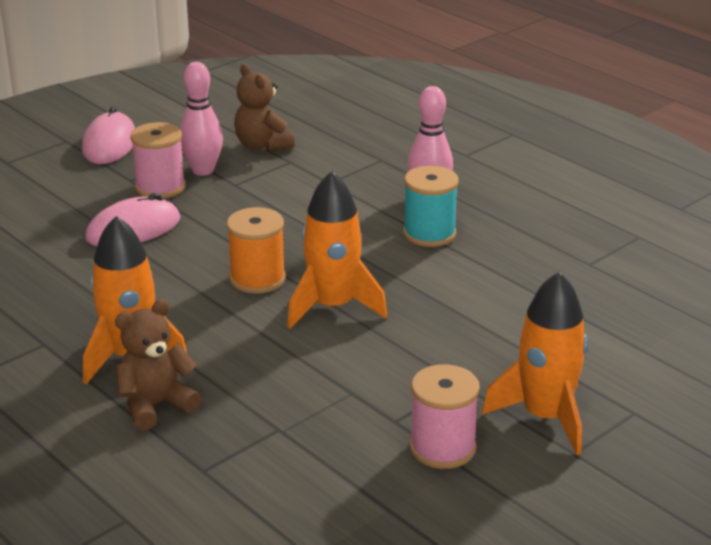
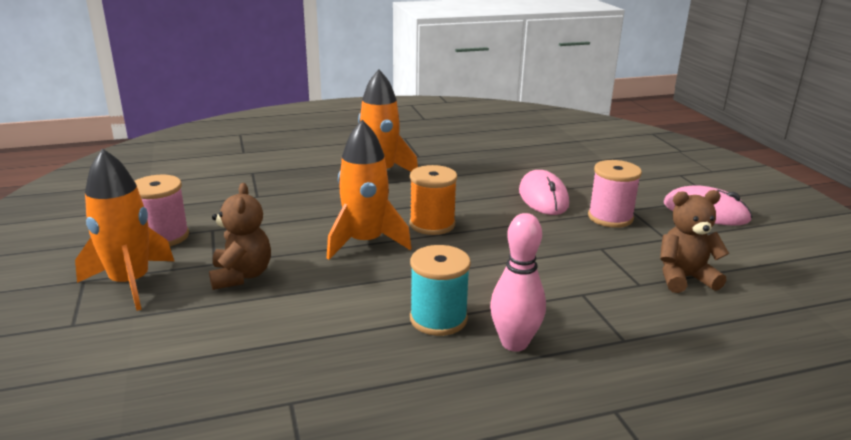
camera: 115 degrees right, 5 degrees down
(155, 405) = (323, 171): brown teddy bear -> brown teddy bear (241, 276)
(203, 170) = (636, 239): pink bowling pin -> none

